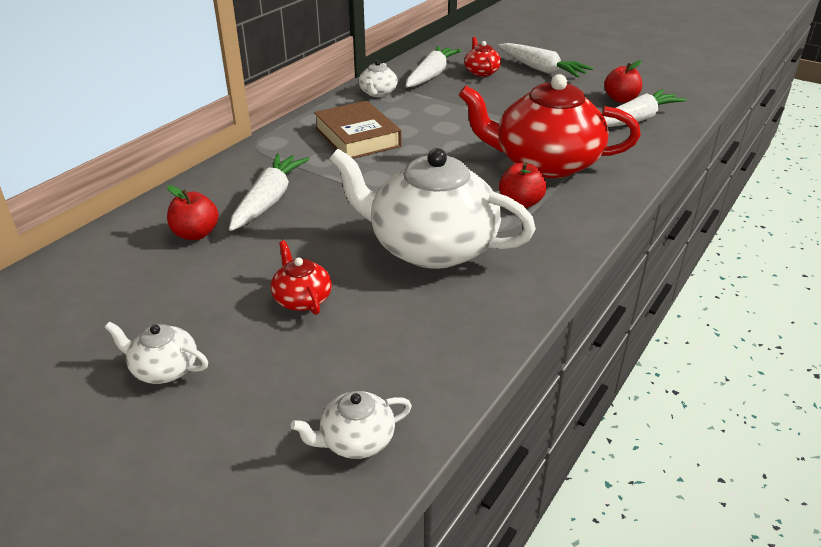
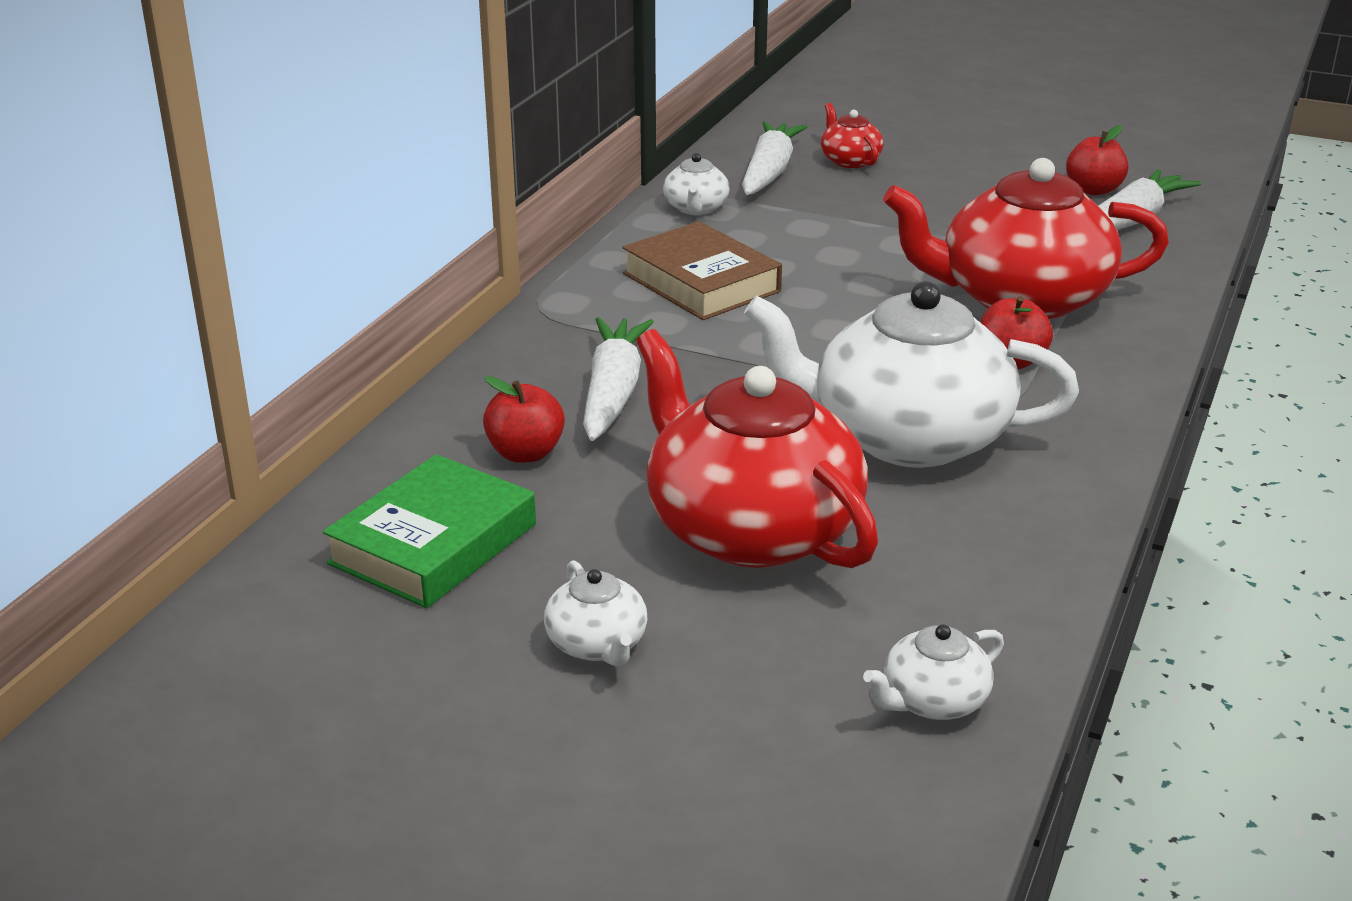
camera: 10 degrees left, 5 degrees down
(107, 287) = (433, 544): none -> green book
(164, 369) = (597, 644): white teapot -> white teapot turned 120 degrees counterclockwise
(302, 299) = (750, 529): red teapot -> red teapot, size x2.32
(541, 69) = (945, 150): white carrot -> none

